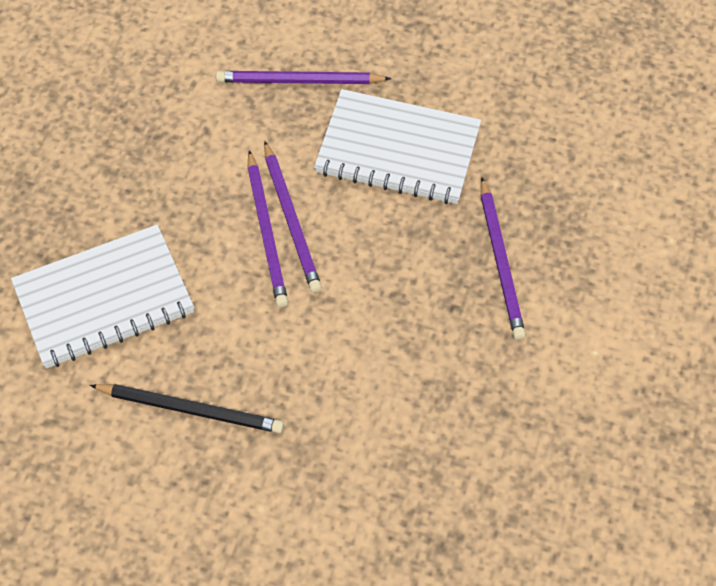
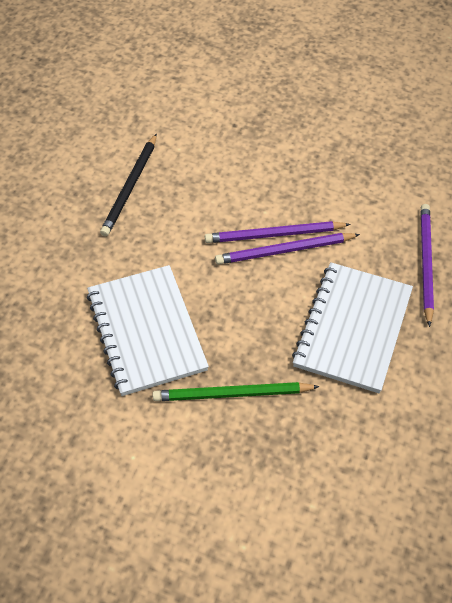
camera: 95 degrees right, 5 degrees down
(104, 298) = (225, 143): white notebook -> white notebook (146, 331)
(501, 262) = (232, 394): purple pencil -> green pencil

